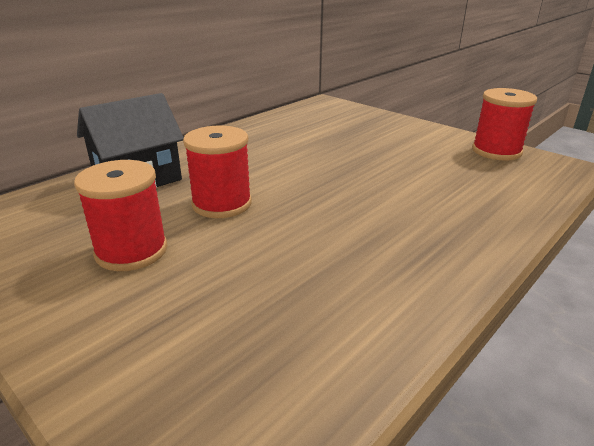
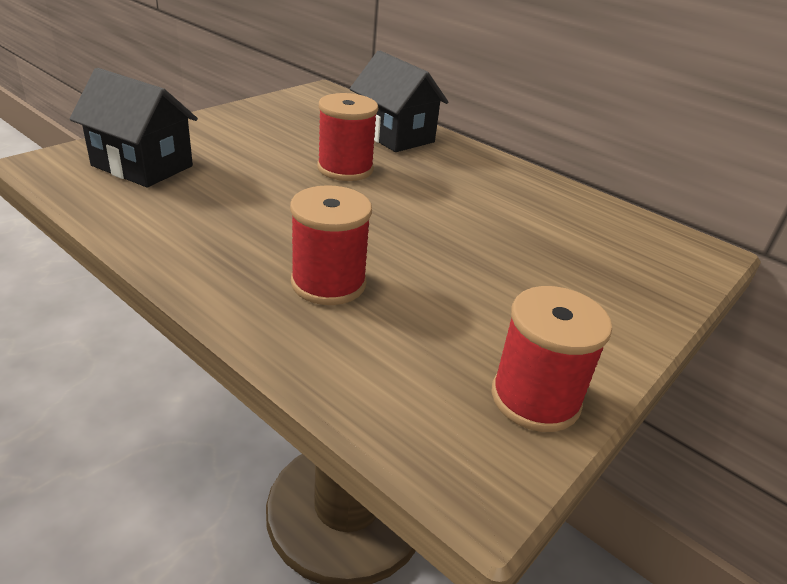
camera: 85 degrees right, 5 degrees up
(131, 251) = (274, 138): red spool -> red spool (328, 283)
(220, 358) = (142, 166): none -> black house

